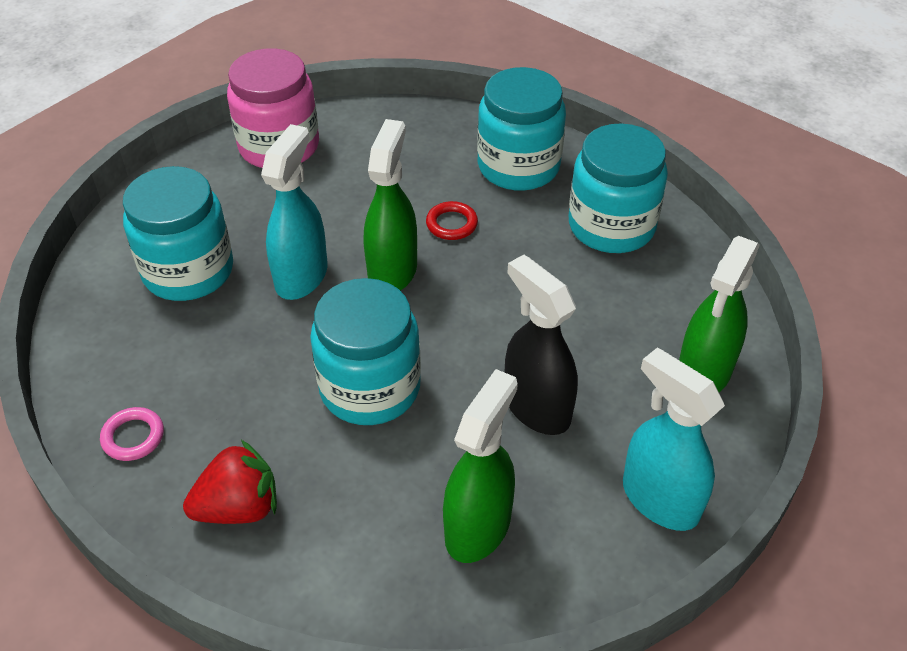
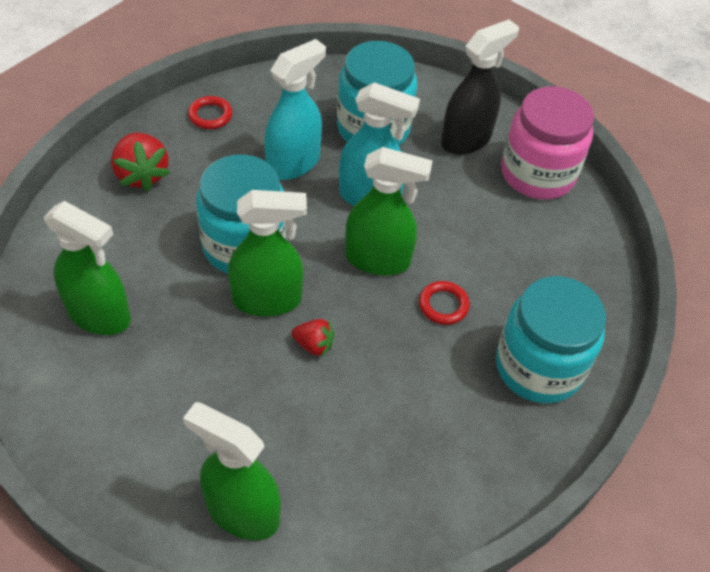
camera: 85 degrees right, 5 degrees up
(133, 437) = (210, 115): pink ring -> red ring
(449, 363) = (267, 300): none -> green spray bottle
(507, 322) = (314, 345): none -> red strawberry
(536, 407) = (213, 362): black spray bottle -> black spray bottle (466, 140)
(611, 226) = (452, 449): turquoise jar -> none
(659, 499) = (102, 450): turquoise spray bottle -> turquoise spray bottle (293, 163)

